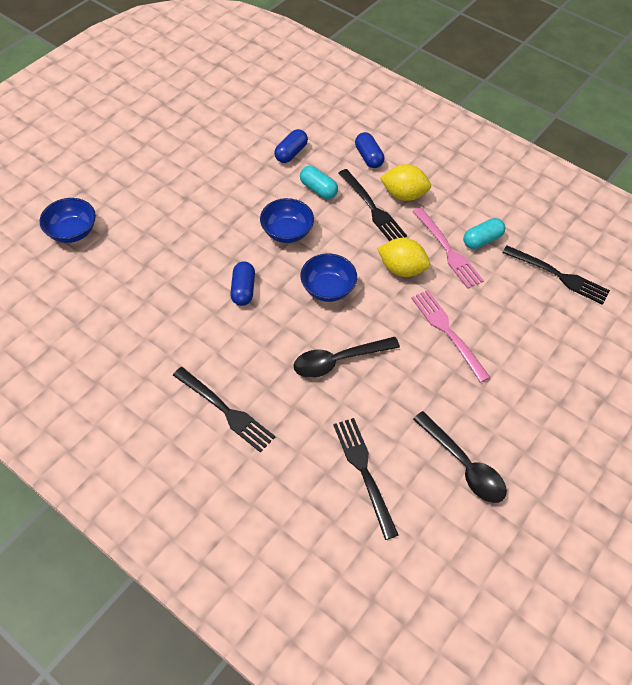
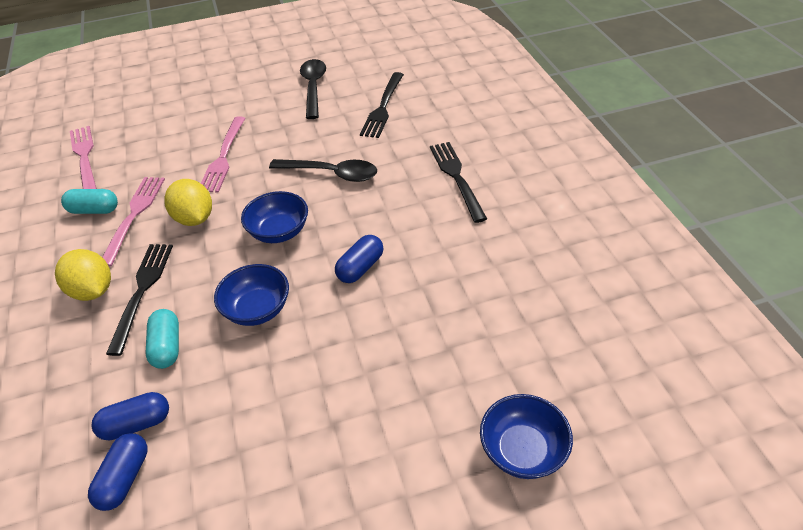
camera: 140 degrees left, 10 degrees down
(368, 157) = (61, 361): blue capsule -> blue capsule (125, 478)
(559, 276) = (84, 157): black fork -> pink fork

